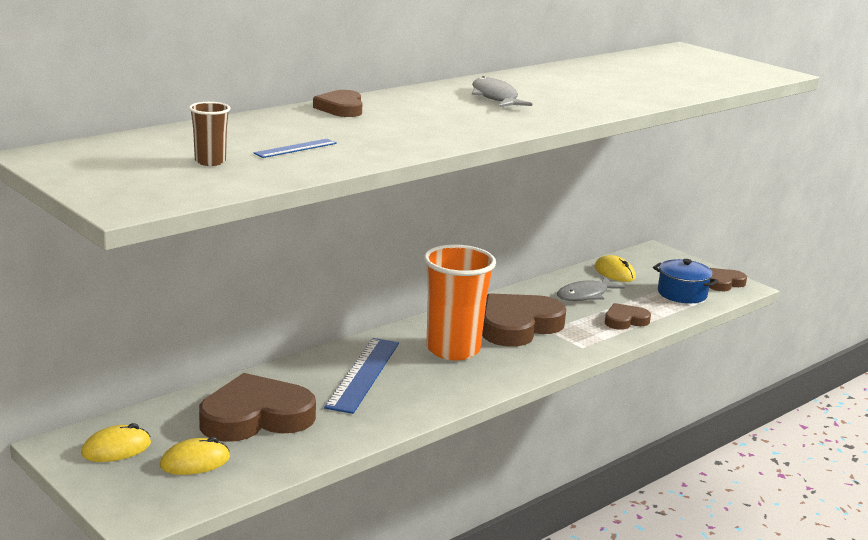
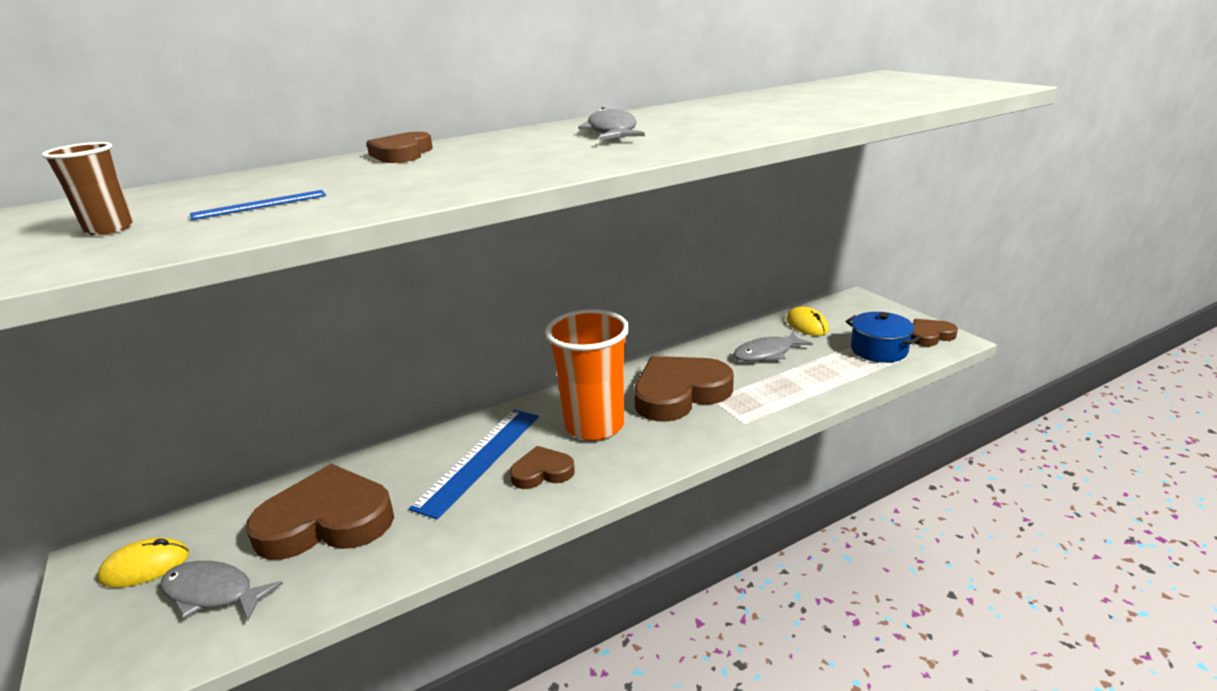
camera: 15 degrees right, 5 degrees up
(195, 462) = (213, 593): yellow mouse -> grey fish
(625, 320) = (804, 386): brown heart -> brown heart (542, 472)

